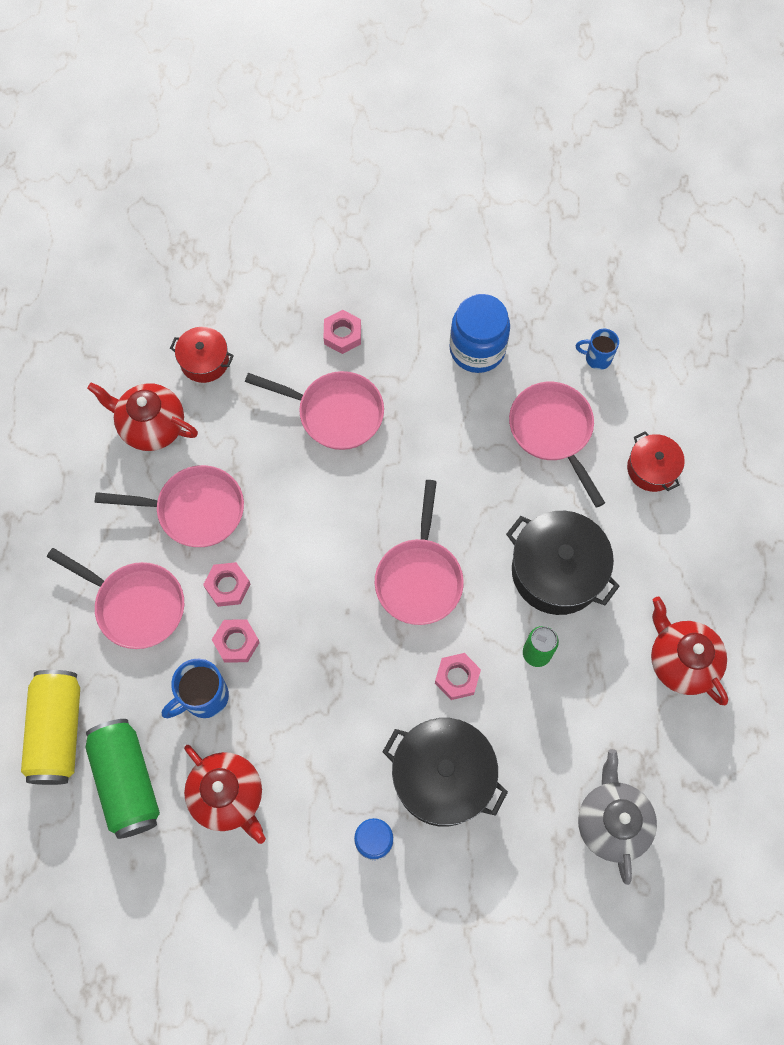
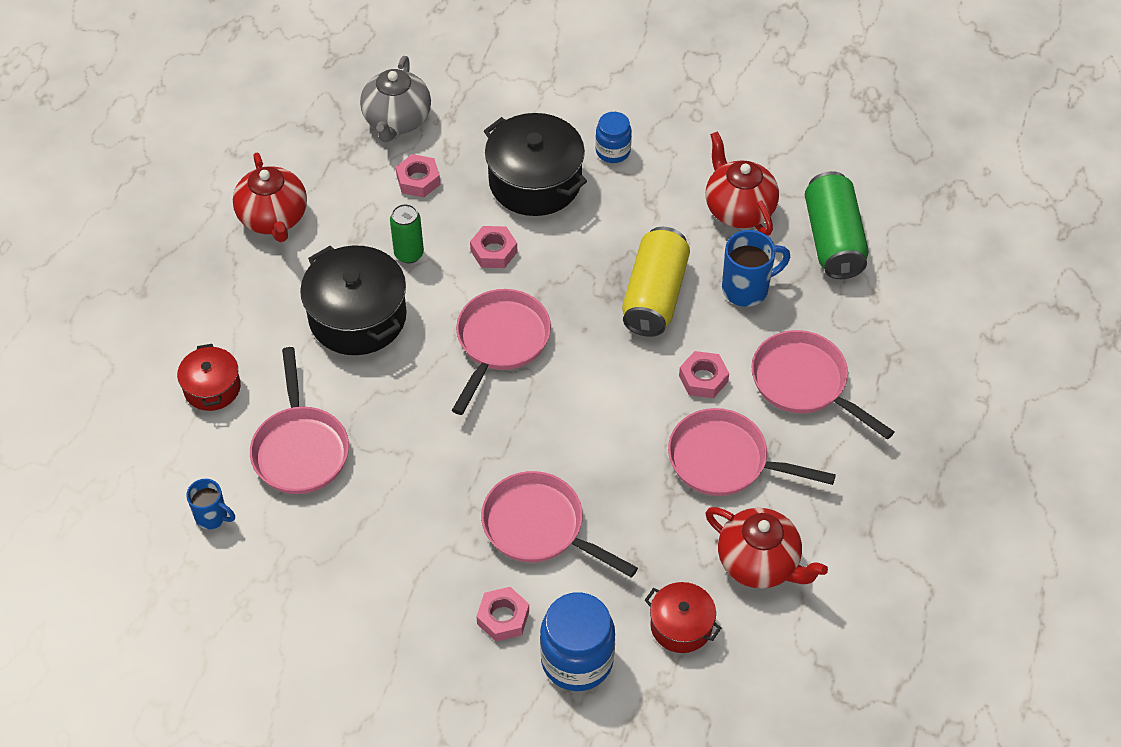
camera: 165 degrees left, 15 degrees down
(57, 731) = (897, 292): yellow can -> yellow can (655, 295)
(236, 642) = (705, 327): pink nut -> pink nut (418, 180)
(477, 349) = (347, 560): blue jar -> blue jar (577, 660)

